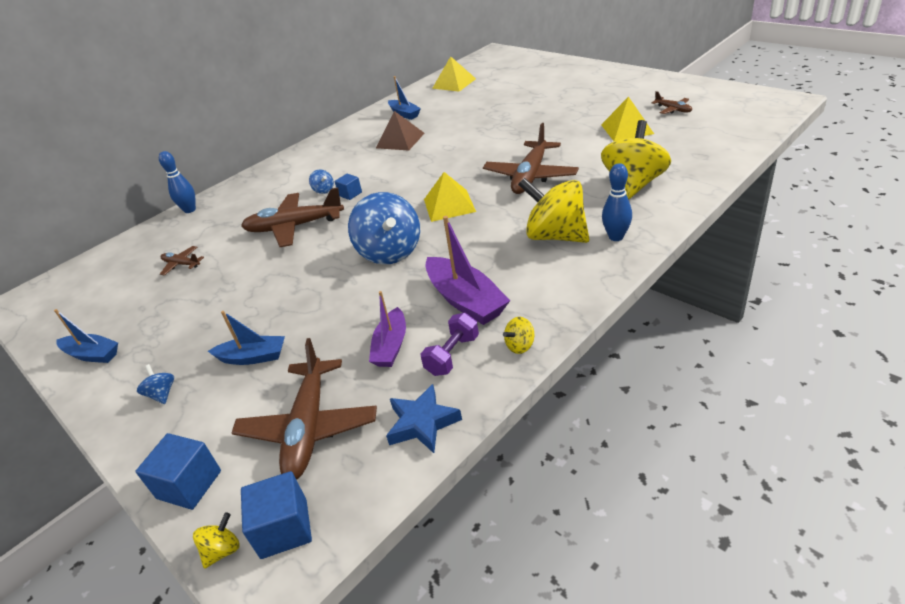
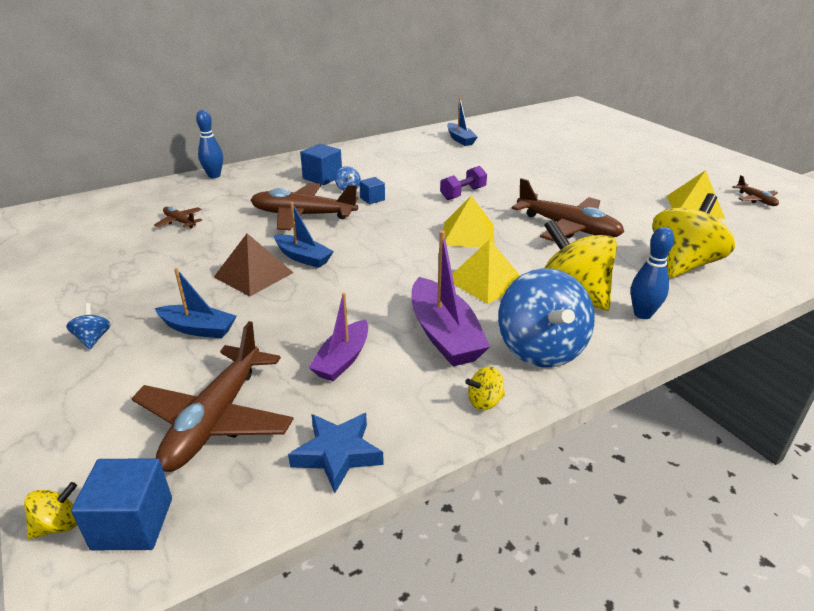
camera: 10 degrees right, 5 degrees down
(92, 354) = (53, 282): blue boat -> blue boat (303, 257)
(189, 484) = (66, 440): blue cube -> blue cube (322, 177)
(390, 252) = (386, 264): blue spinning top -> blue spinning top (541, 349)
(400, 140) = (445, 162): brown pyramid -> brown pyramid (253, 274)
(452, 355) = (404, 389): purple dumbbell -> purple dumbbell (463, 193)
(454, 83) = (522, 123): yellow pyramid -> yellow pyramid (485, 281)
(530, 176) = (568, 227): brown plane -> brown plane turned 90 degrees counterclockwise

